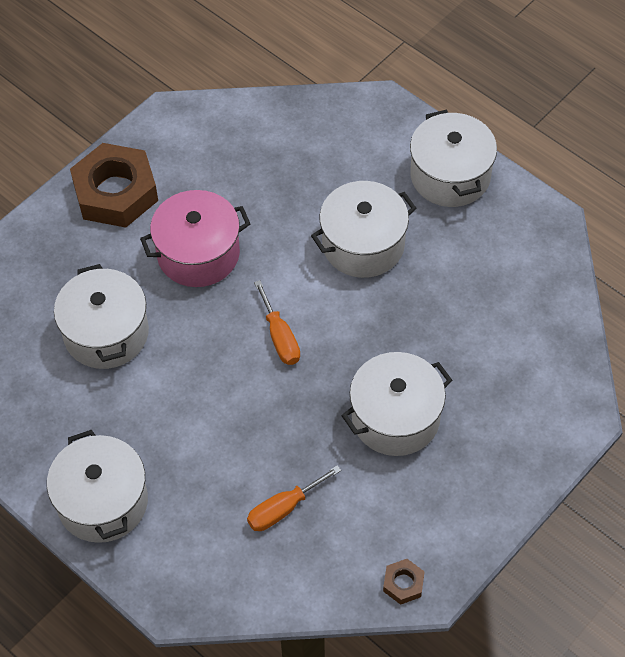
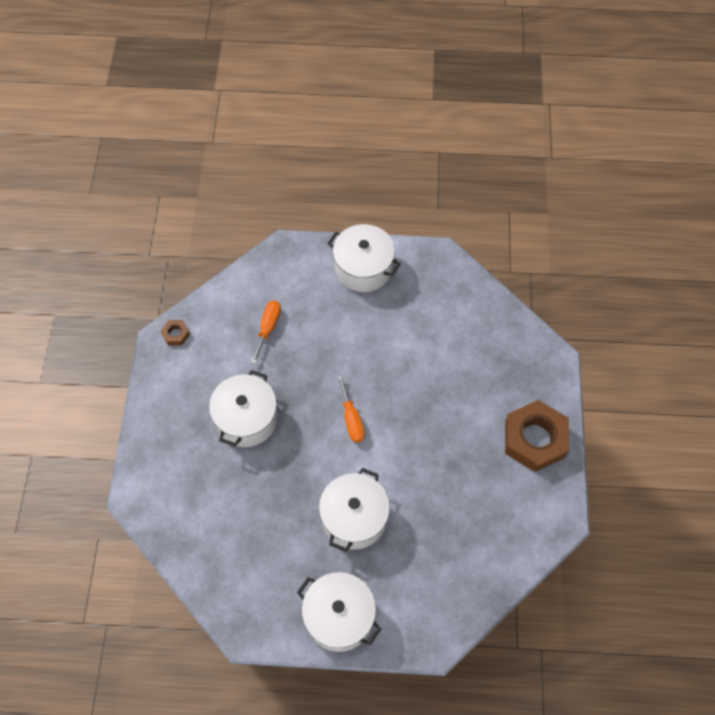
camera: 140 degrees right, 5 degrees up
(106, 333) = (450, 351): white pot -> none
(198, 253) = (447, 436): pink pot -> none
(280, 337) = (352, 419): orange screwdriver -> orange screwdriver turned 135 degrees counterclockwise

